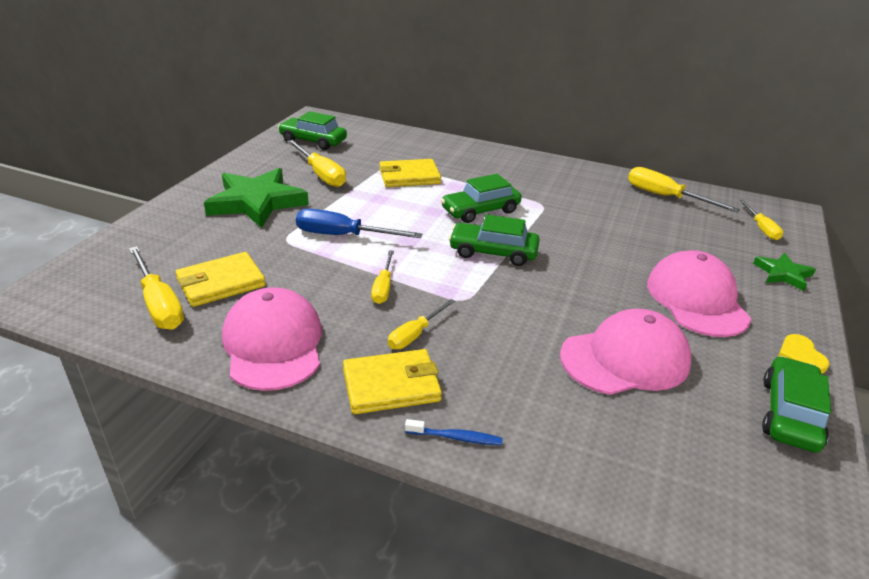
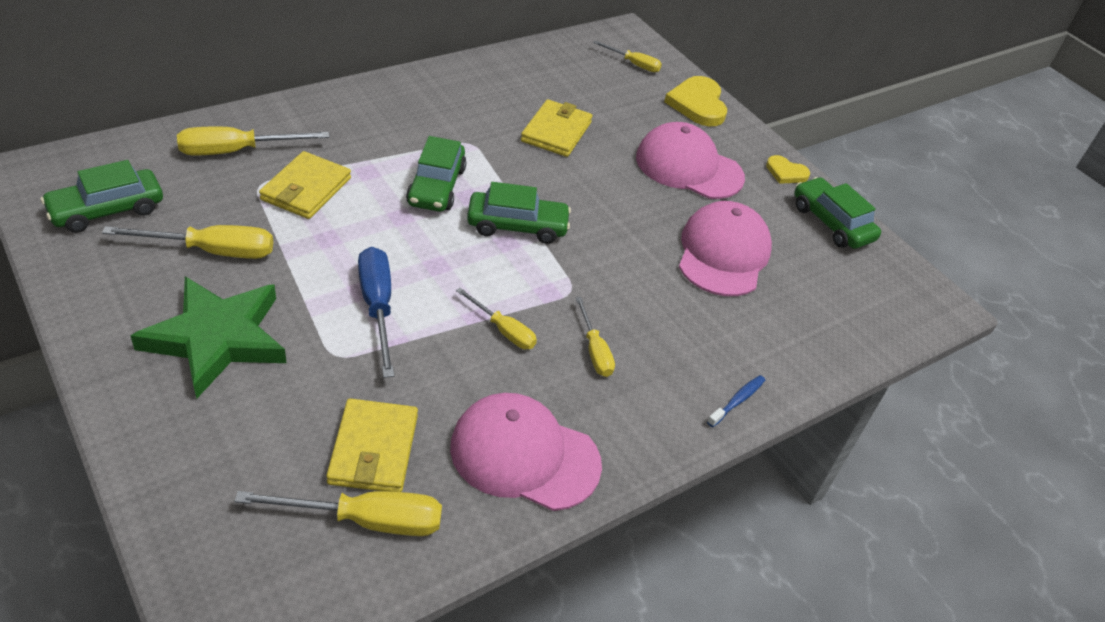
camera: 60 degrees left, 10 degrees up
(343, 236) = (377, 307): blue screwdriver -> blue screwdriver turned 120 degrees clockwise
(391, 385) = (649, 404): yellow wallet -> yellow wallet (556, 132)
(493, 252) = (517, 226): green car -> green car turned 135 degrees counterclockwise
(665, 197) = (537, 70): yellow screwdriver -> yellow screwdriver (236, 151)
(783, 274) = (698, 104): green star -> yellow heart

